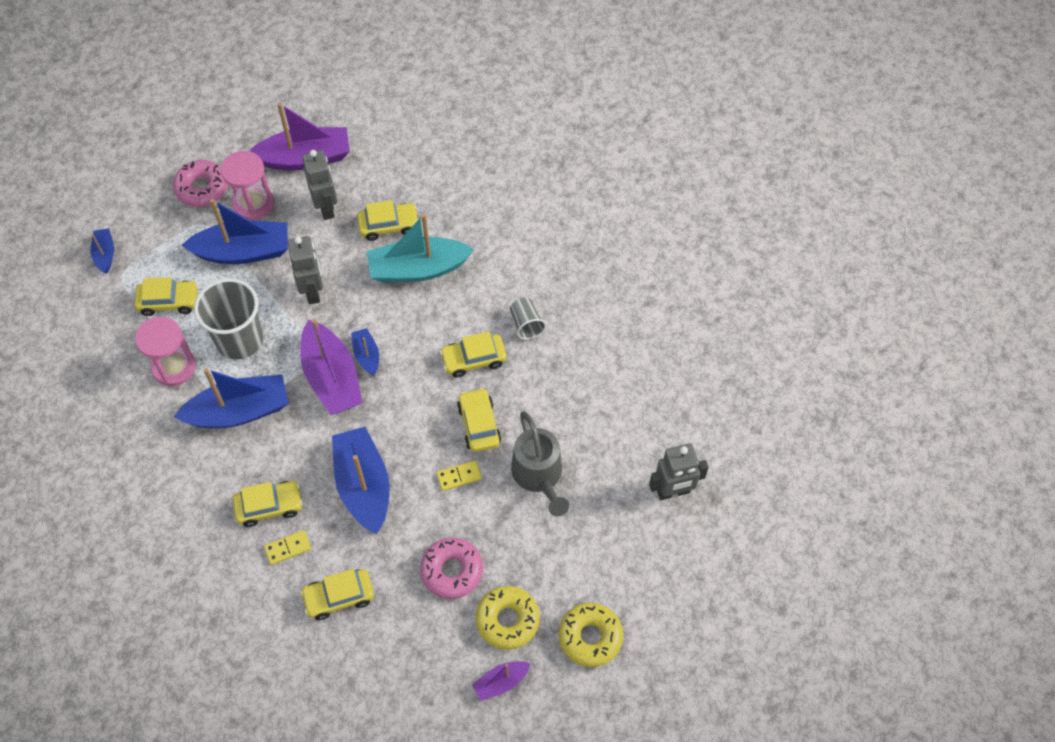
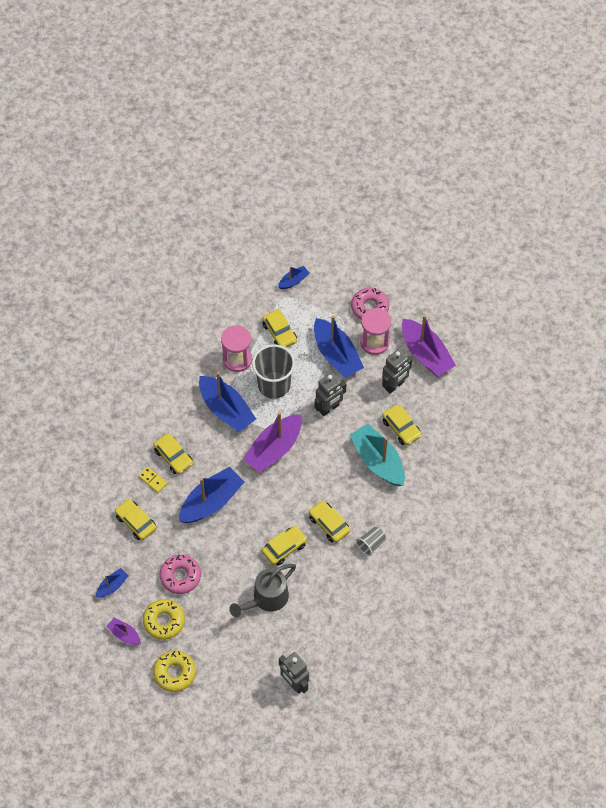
camera: 65 degrees right, 0 degrees up
(367, 355) = (299, 461): blue boat -> blue boat (112, 586)
(459, 476) = (243, 552): yellow domino -> none

